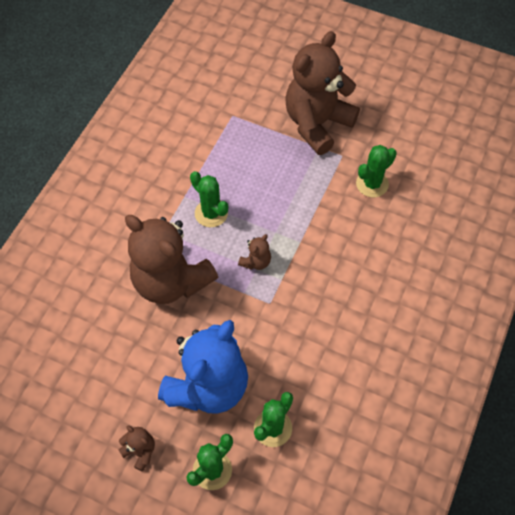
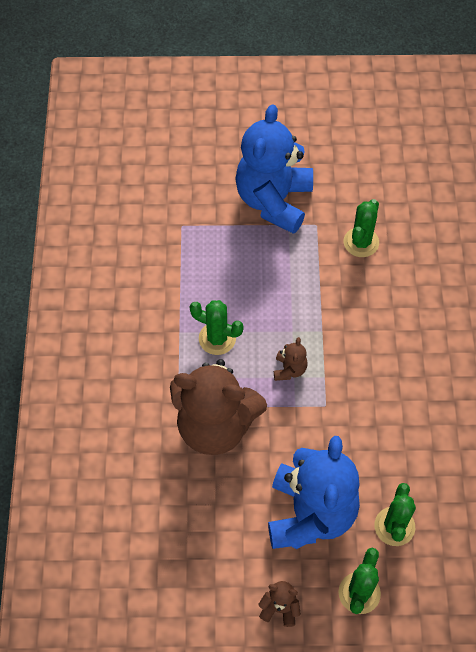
camera: 25 degrees left, 0 degrees up
(317, 124) = (273, 200): brown teddy bear -> blue teddy bear

